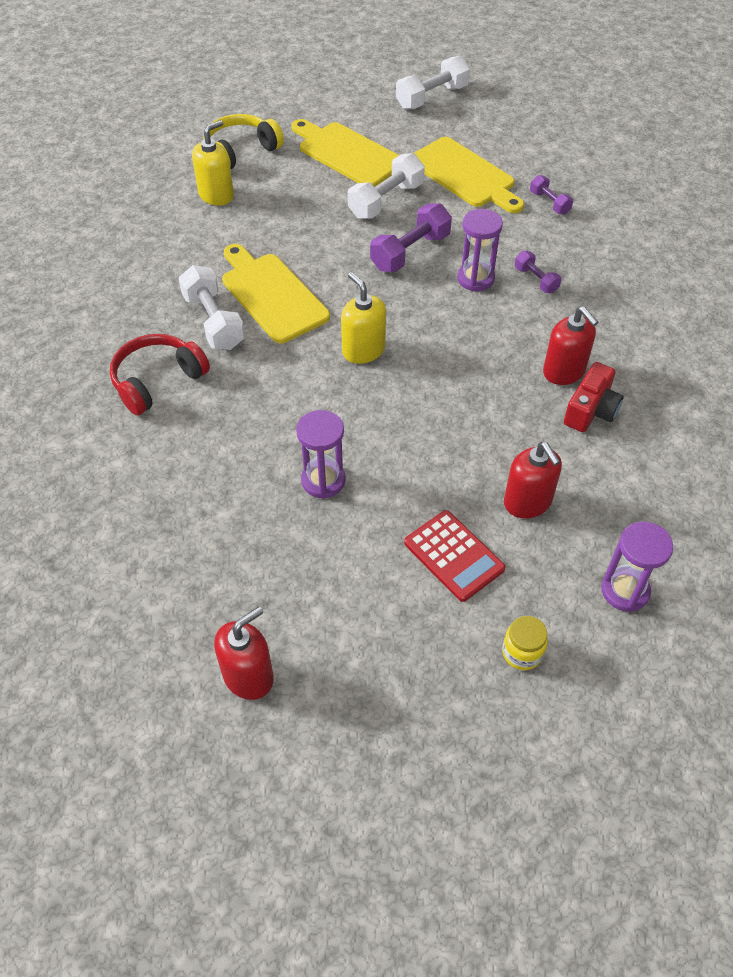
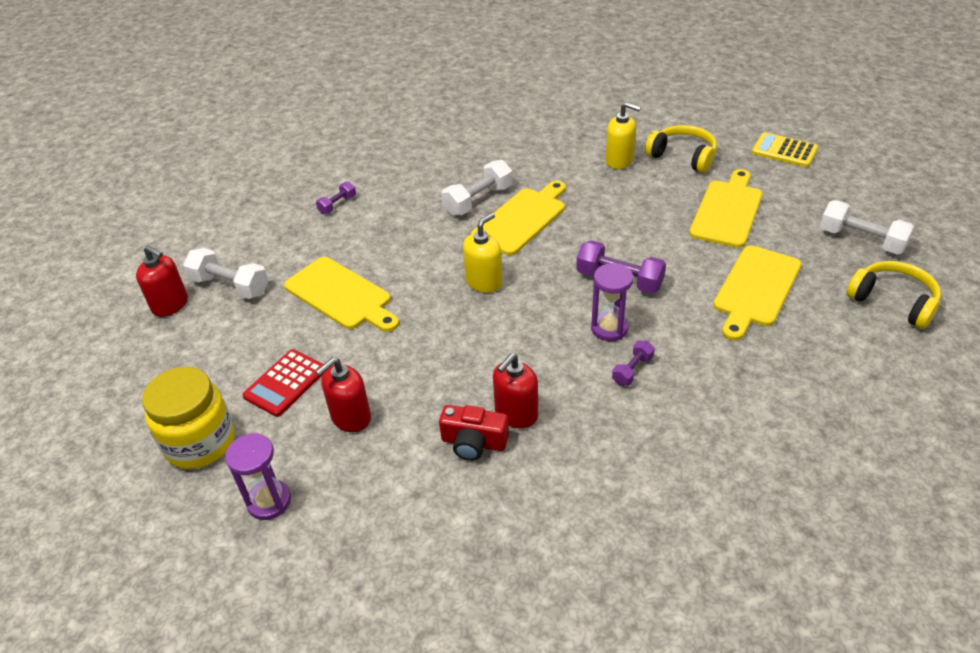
camera: 75 degrees right, 10 degrees down
(157, 381) = (408, 194): red headphones -> none
(278, 89) = (784, 151): none -> yellow calculator
(323, 480) = (341, 295): purple hourglass -> yellow cutting board
(386, 201) = (679, 249): white dumbbell -> white dumbbell (230, 286)
(514, 112) = (893, 301): none -> yellow headphones
(522, 652) = (200, 443): yellow jar -> yellow jar, size x2.13
(549, 203) = (759, 358): purple dumbbell -> purple dumbbell (337, 205)

